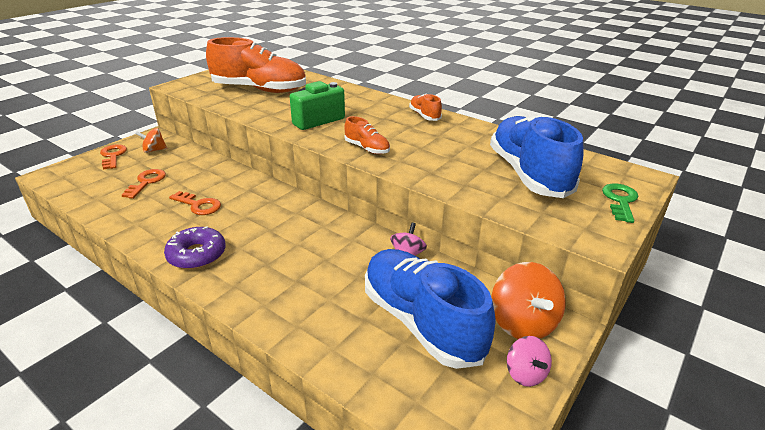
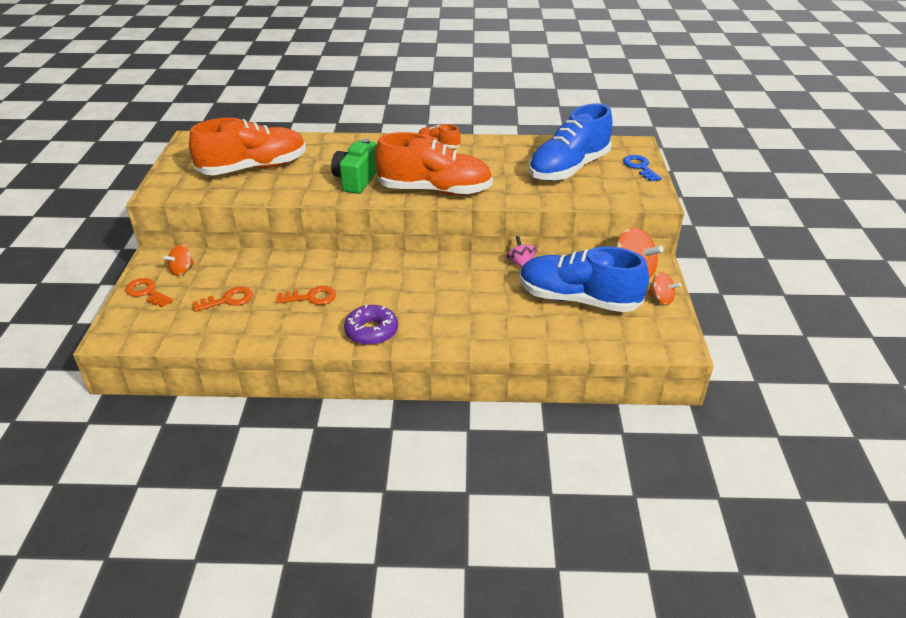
camera: 35 degrees left, 5 degrees up
(146, 182) = (228, 300): orange key -> orange key turned 90 degrees clockwise
(367, 148) = (435, 190): orange shoe -> orange shoe, size x2.21
(525, 373) = (661, 299): pink spinning top -> orange spinning top
(528, 174) = (568, 168): blue shoe -> blue shoe turned 90 degrees counterclockwise
(620, 201) = (640, 167): green key -> blue key

